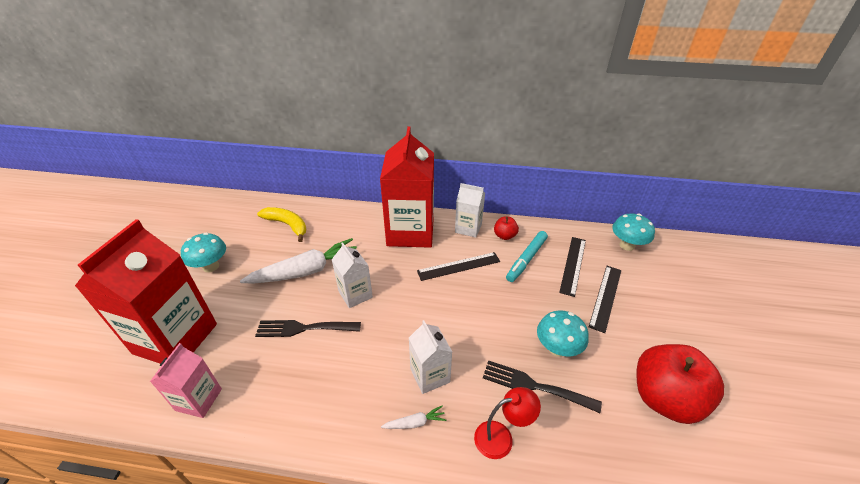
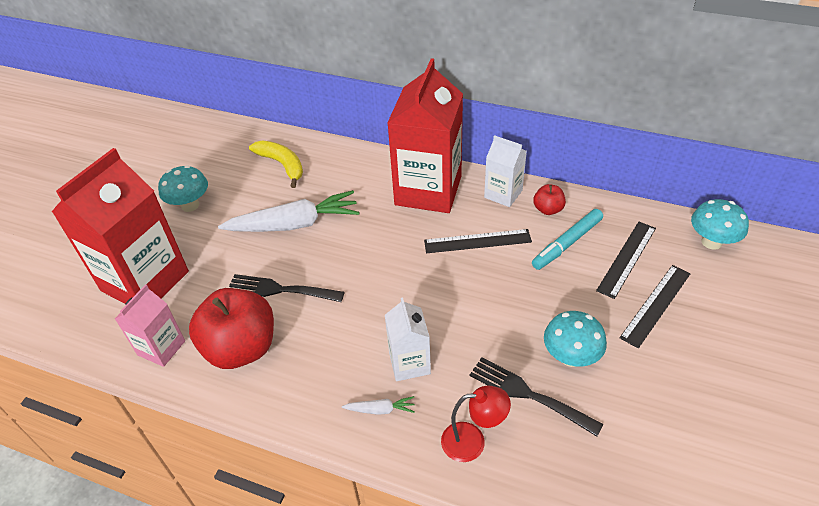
camera: 15 degrees right, 5 degrees up
(355, 294) = (345, 259): white carton -> none
(664, 398) = (686, 435): red apple -> red apple (241, 348)

